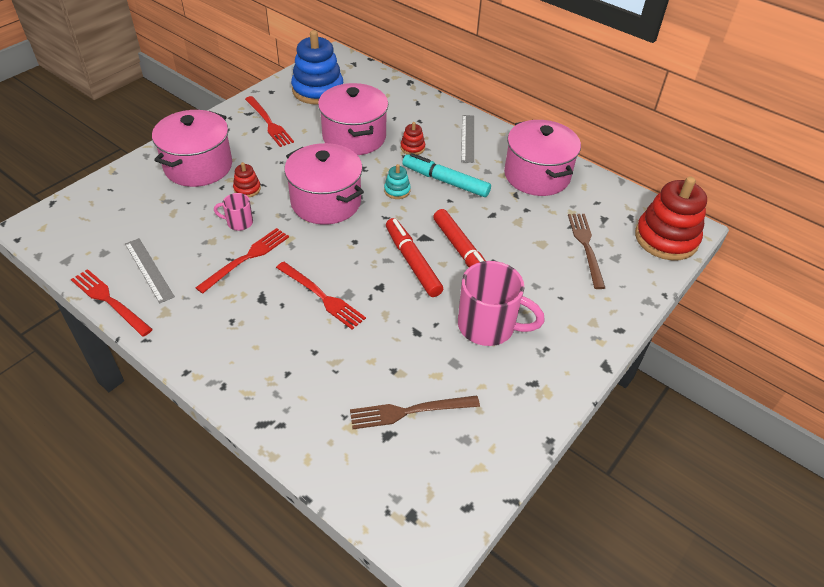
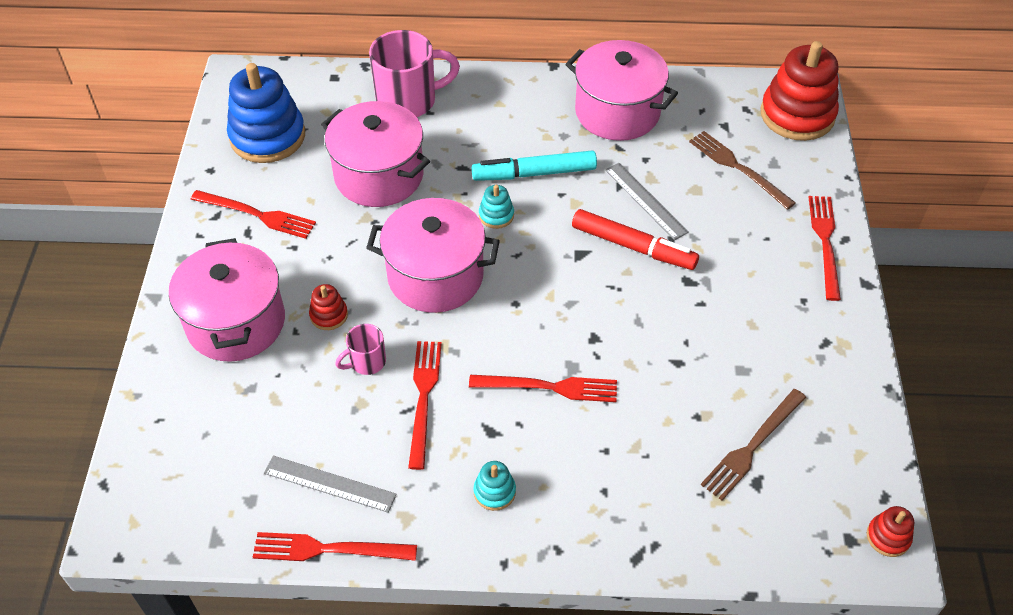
camera: 35 degrees left, 5 degrees up
(226, 331) = (494, 492): none -> turquoise stacking toy
(412, 148) = (458, 152): red stacking toy -> red stacking toy (888, 537)
(412, 262) = (597, 289): red marker -> none
(468, 138) = (504, 105): grey ruler -> grey ruler (646, 200)
(488, 326) = (734, 311): pink mug -> pink mug (408, 100)
(602, 324) = (825, 243): none -> red fork

